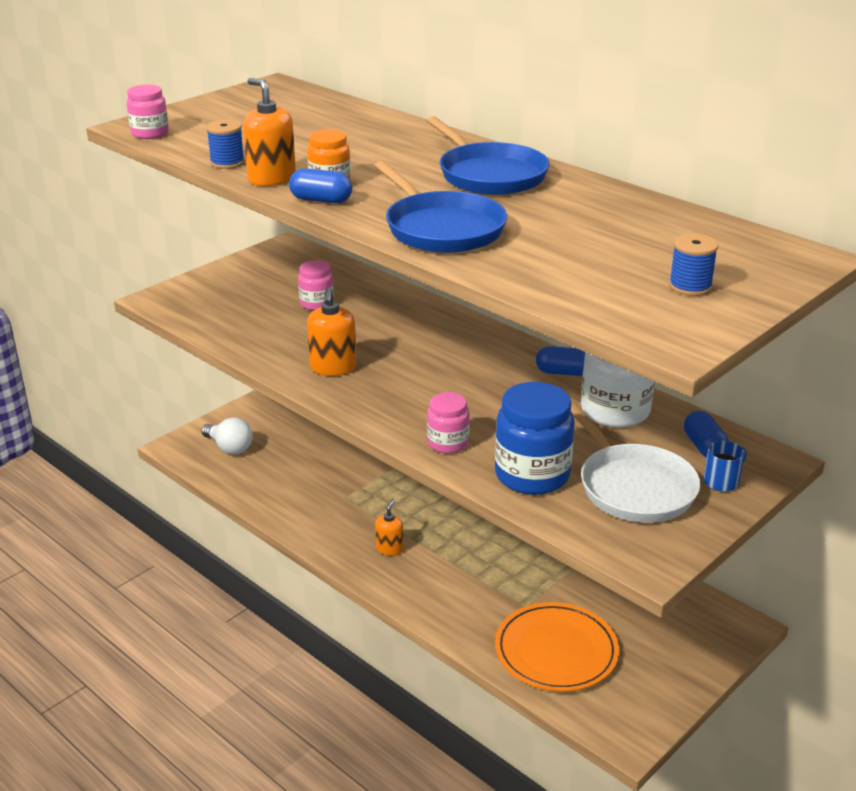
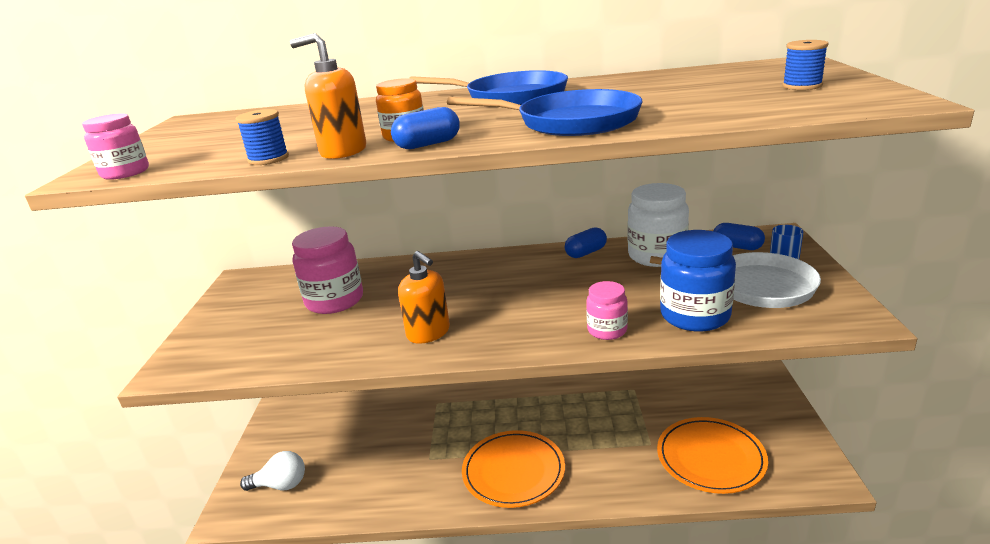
camera: 40 degrees left, 5 degrees down
(316, 303) = (334, 301): pink jar -> pink jar, size x1.74
(389, 549) = (513, 471): orange soap dispenser -> orange plate

